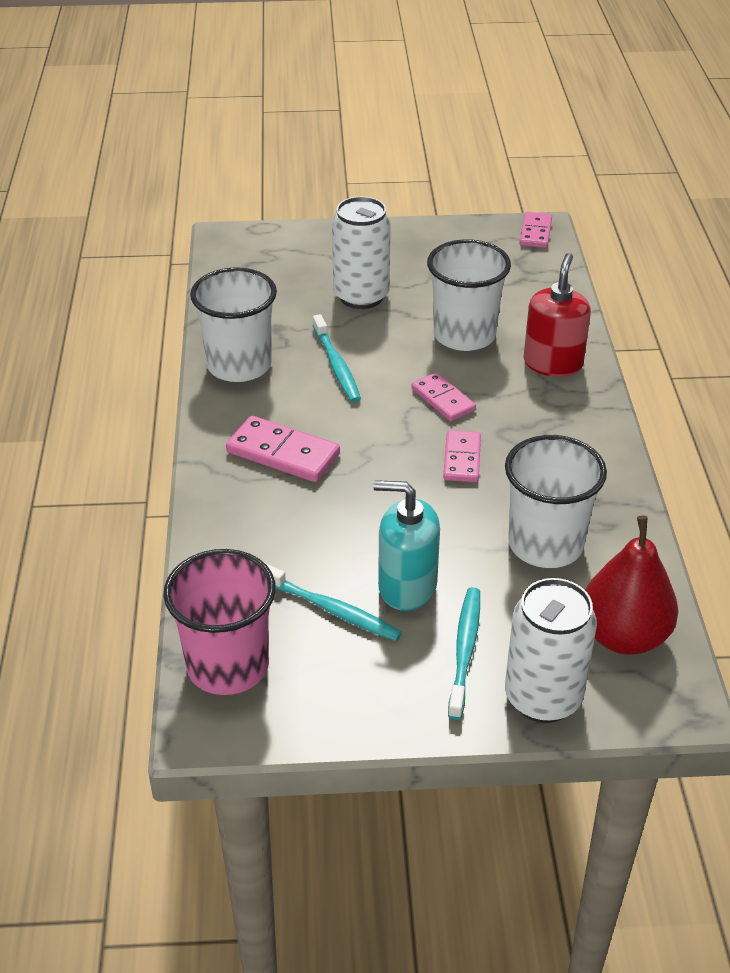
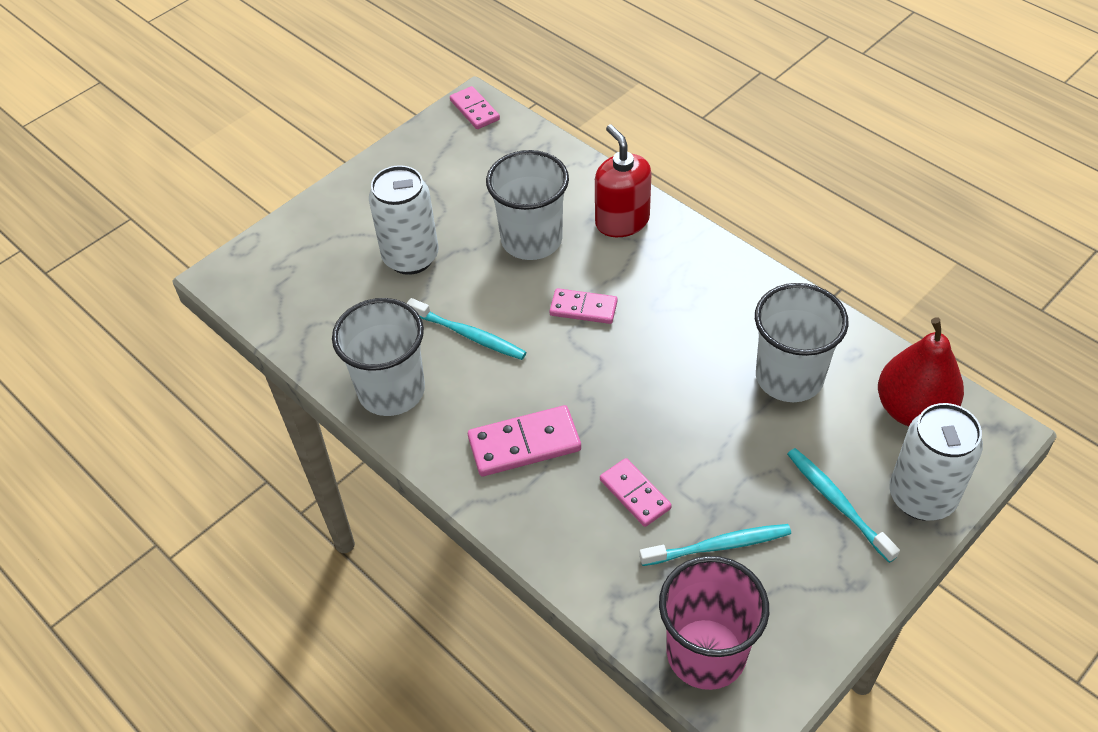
camera: 40 degrees left, 10 degrees up
(407, 586) = (744, 484): turquoise soap dispenser -> none
(462, 459) = (656, 350): pink domino -> pink domino (635, 494)

